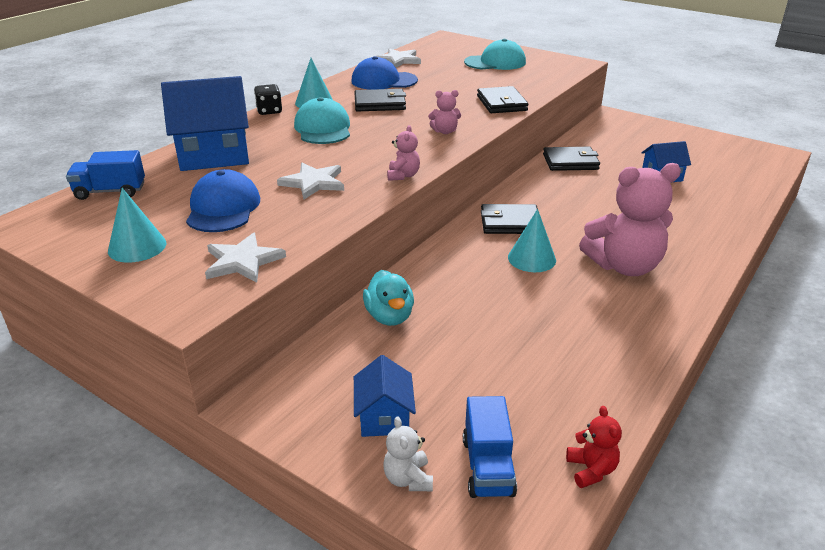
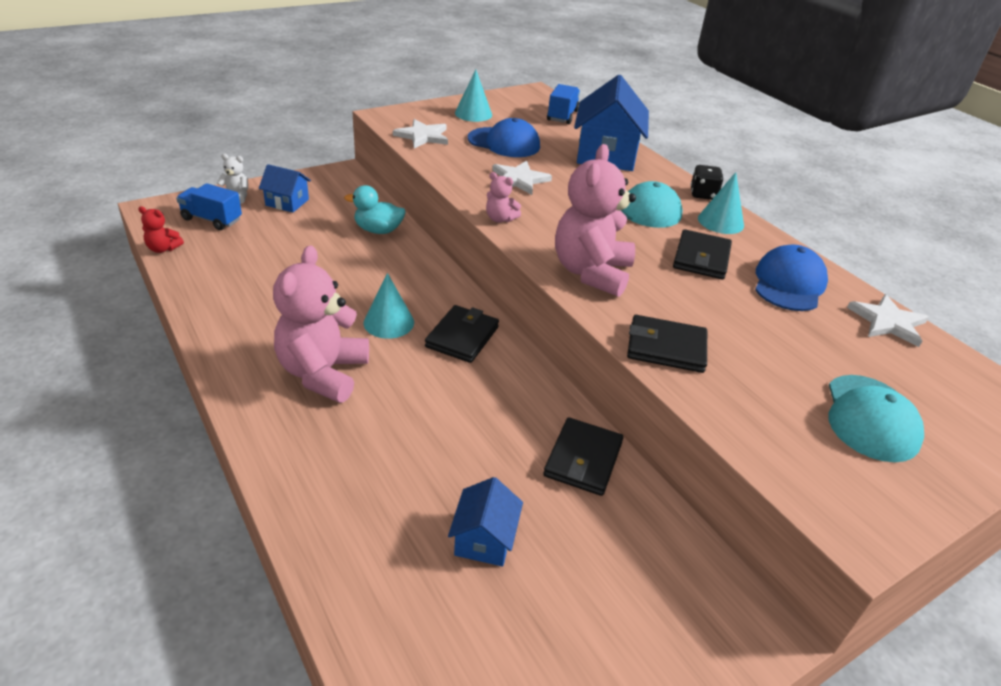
camera: 110 degrees right, 5 degrees up
(445, 131) = (591, 273): pink teddy bear -> pink teddy bear, size x2.26

